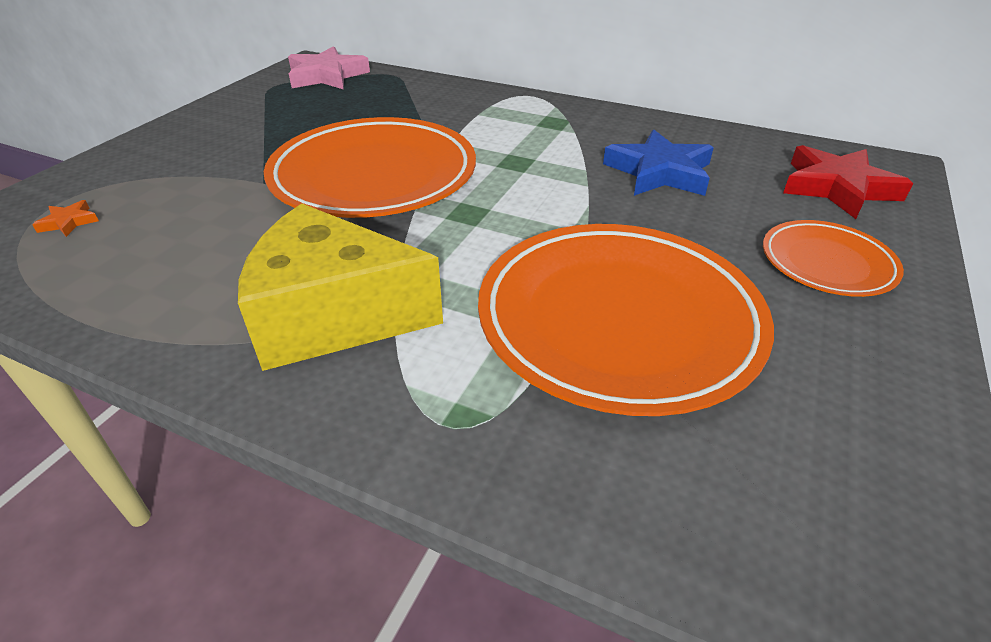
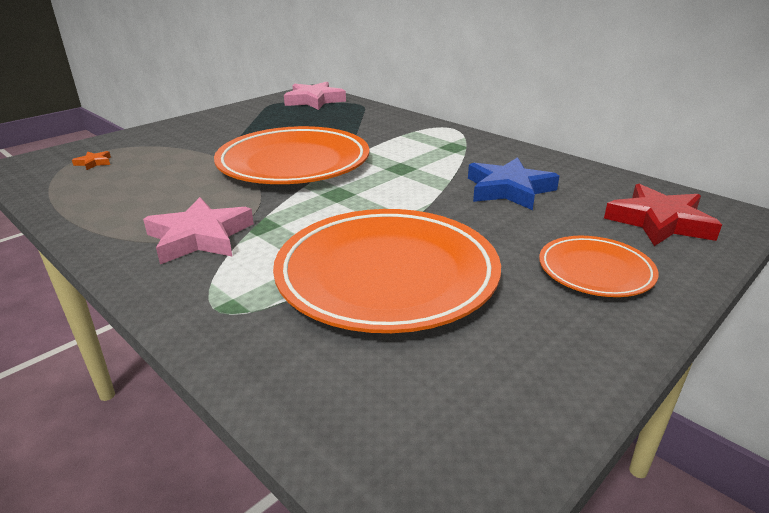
camera: 20 degrees right, 10 degrees down
(334, 316) = (200, 237): yellow cheese -> pink star

